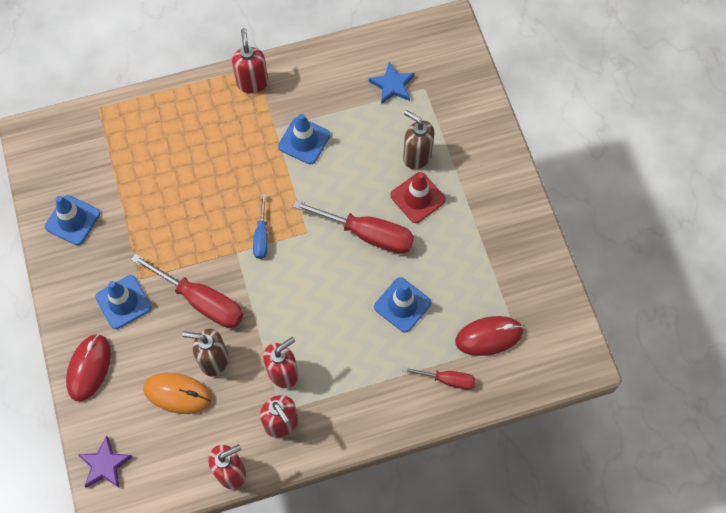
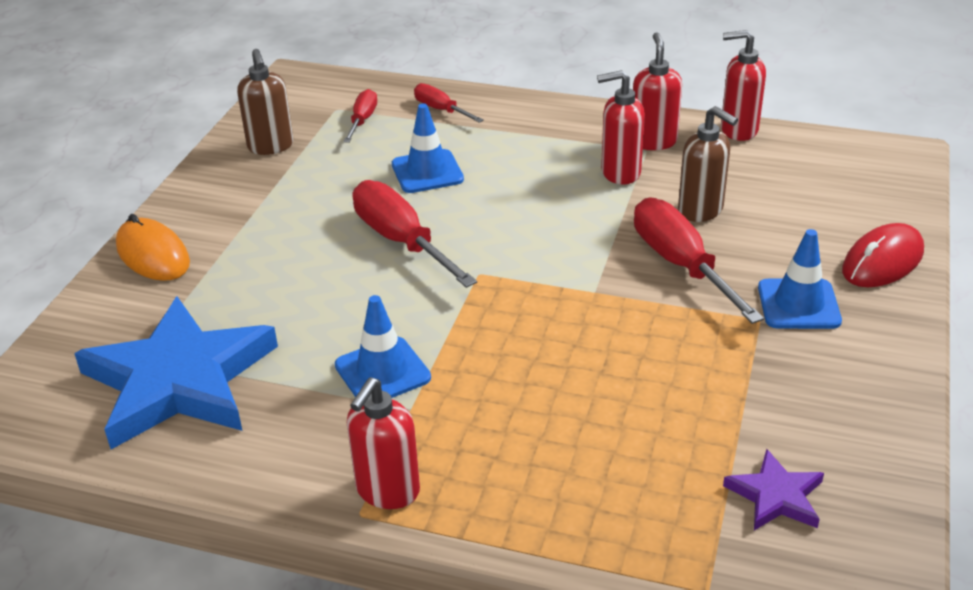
camera: 145 degrees left, 30 degrees down
(72, 220) = (840, 431): blue traffic cone -> none
(105, 464) = (894, 180): purple star -> purple star (776, 496)
(177, 394) = (767, 201): orange mouse -> orange mouse (153, 255)
(261, 236) = (545, 293): blue screwdriver -> none
(392, 85) = (179, 380): blue star -> blue star, size x2.24
(416, 156) = (250, 287): brown soap dispenser -> brown soap dispenser (271, 146)
(417, 198) = (300, 248): red traffic cone -> none
(489, 336) = (362, 120): red mouse -> red screwdriver

